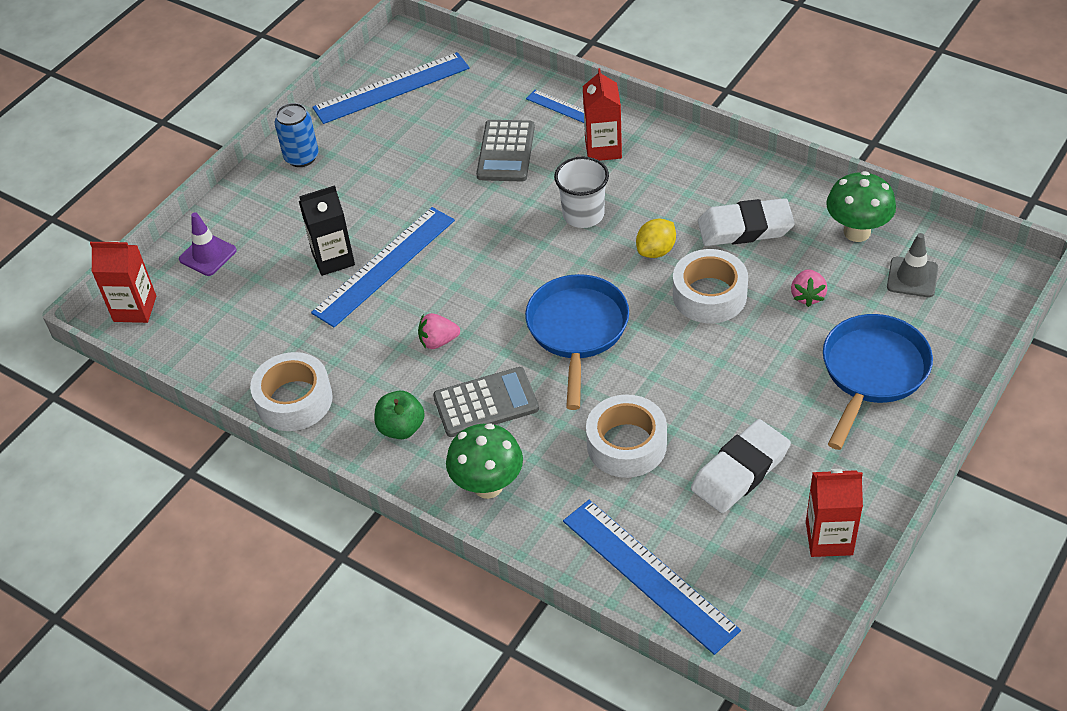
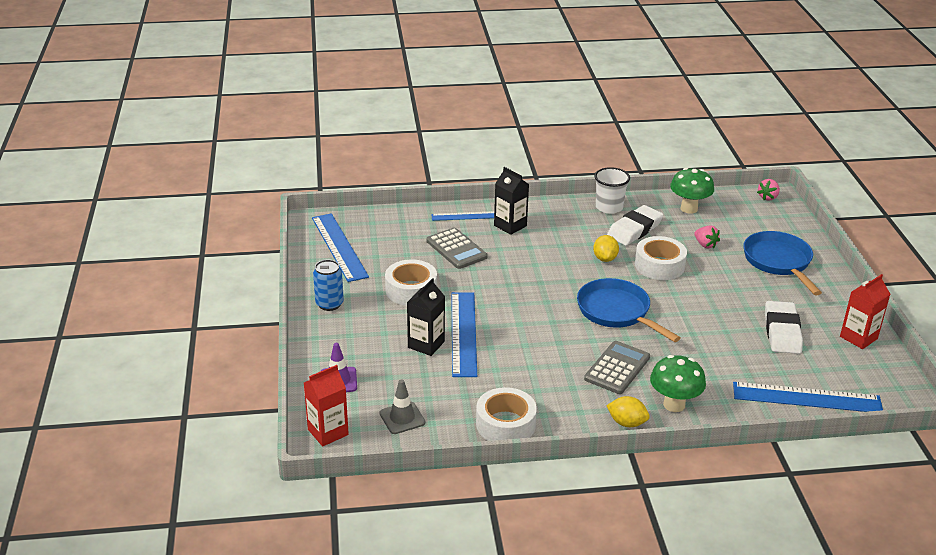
camera: 45 degrees left, 15 degrees down
(391, 88) = (339, 247): blue ruler -> blue ruler turned 45 degrees counterclockwise
(401, 428) = (588, 404): green apple -> none
(411, 475) = (627, 423): none -> yellow lemon
(438, 341) = (548, 353): pink strawberry -> pink strawberry (768, 197)
(583, 215) = (543, 259): white cup -> white cup (609, 207)
(603, 149) = (510, 226): red carton -> black carton
(626, 444) = (714, 349): white tape -> white tape (411, 290)
(912, 277) = (739, 216): grey traffic cone -> grey traffic cone (402, 418)

